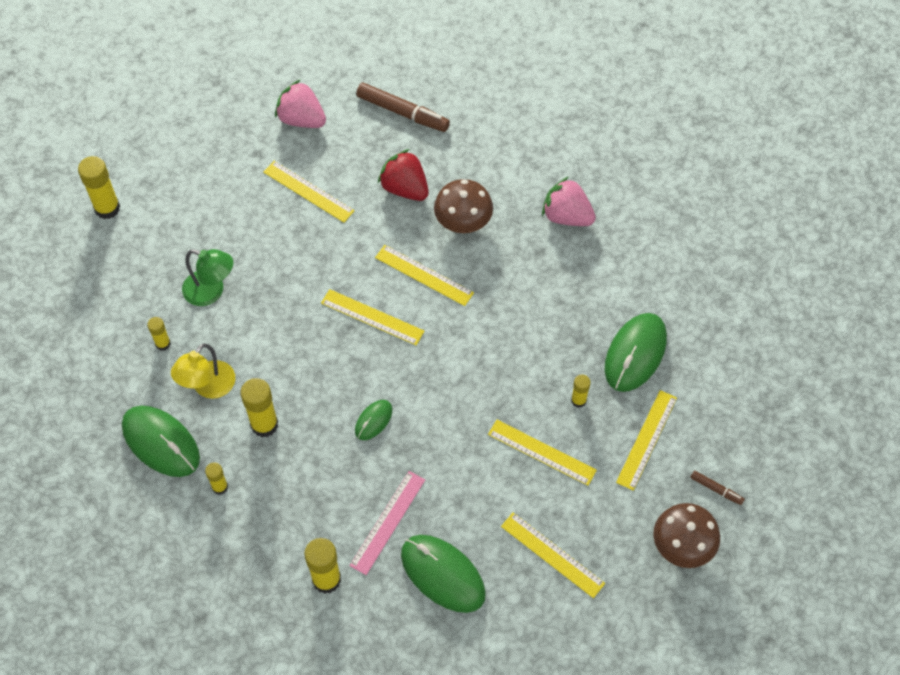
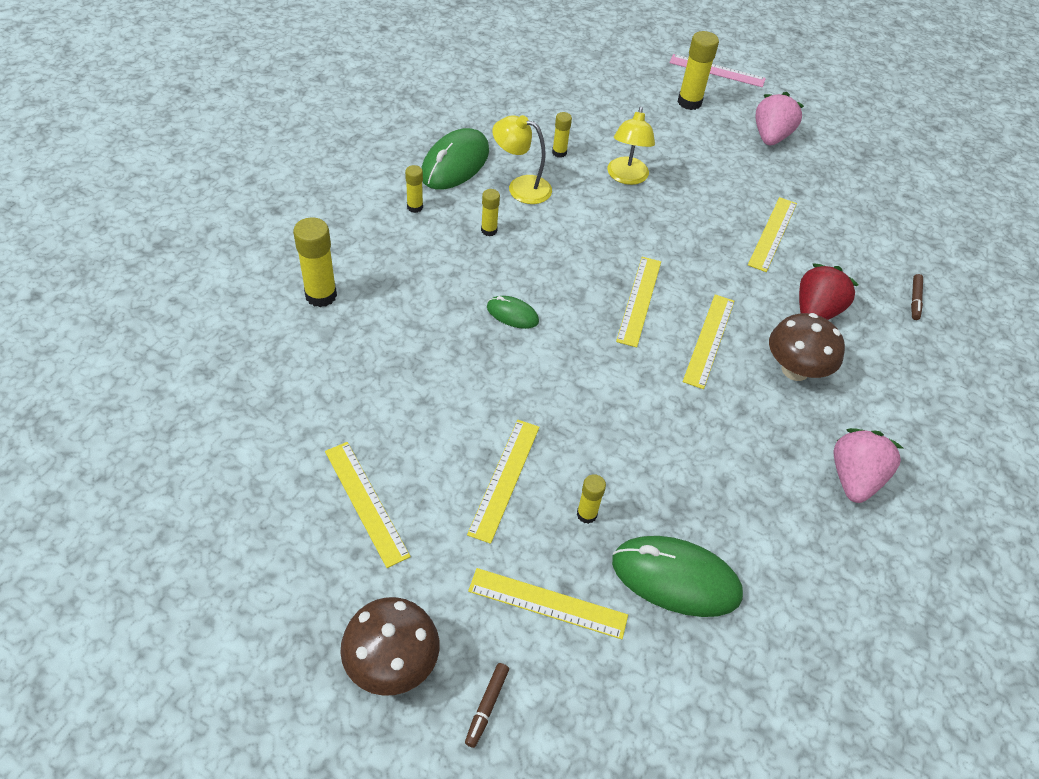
camera: 75 degrees right, 10 degrees down
(211, 291) = (626, 177): green lamp -> yellow lamp
(264, 424) = (489, 230): yellow glue stick -> yellow glue stick, size x0.57
(301, 119) = (858, 219): pink strawberry -> pink strawberry (770, 137)
(388, 522) = (392, 339): pink ruler -> pink ruler (717, 71)
(403, 112) = (915, 300): brown marker -> brown marker, size x0.50
(442, 574) = (332, 394): green mouse -> none
(552, 555) = (366, 502): yellow ruler -> yellow ruler turned 60 degrees counterclockwise

